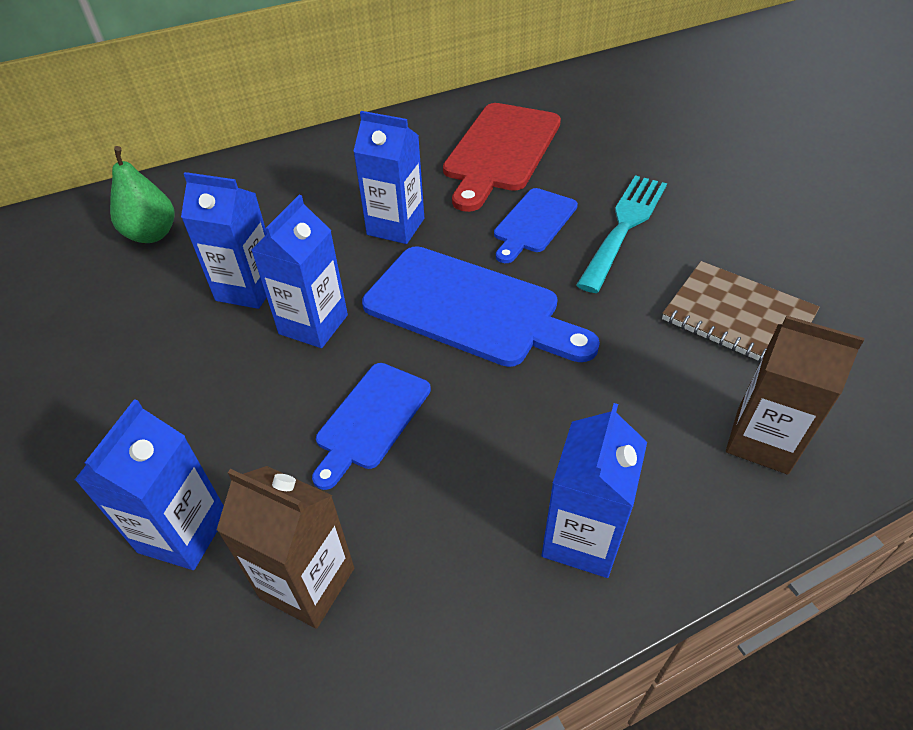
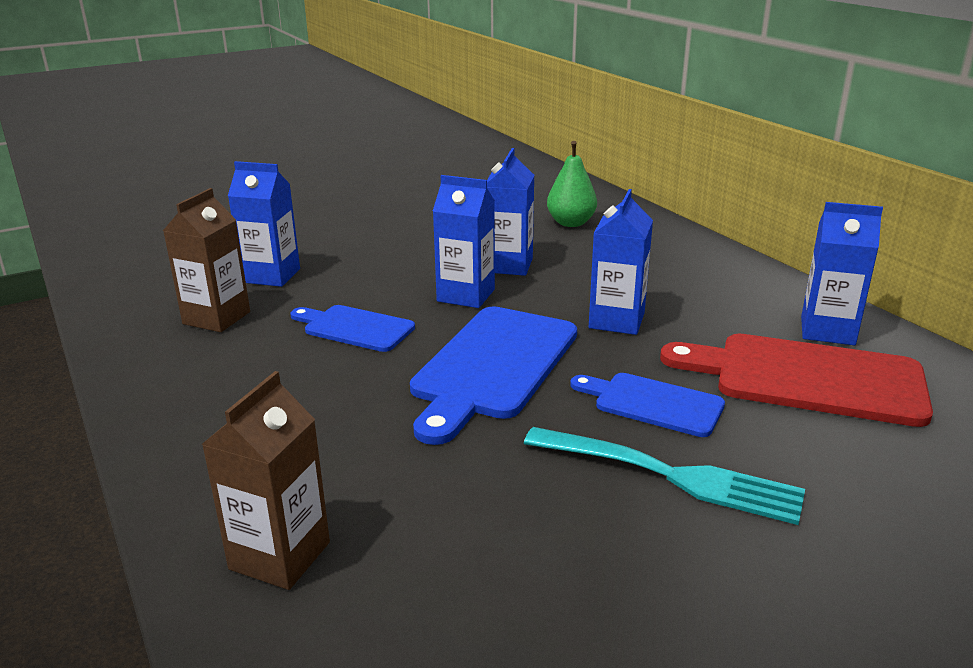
camera: 85 degrees right, 20 degrees down
(582, 538) = (205, 427): blue carton -> blue carton (827, 331)
(737, 317) = (491, 565): brown notebook -> none

